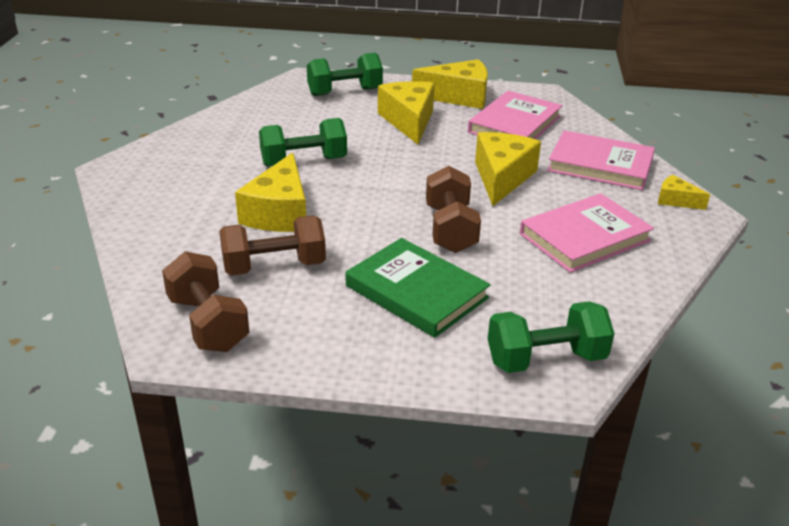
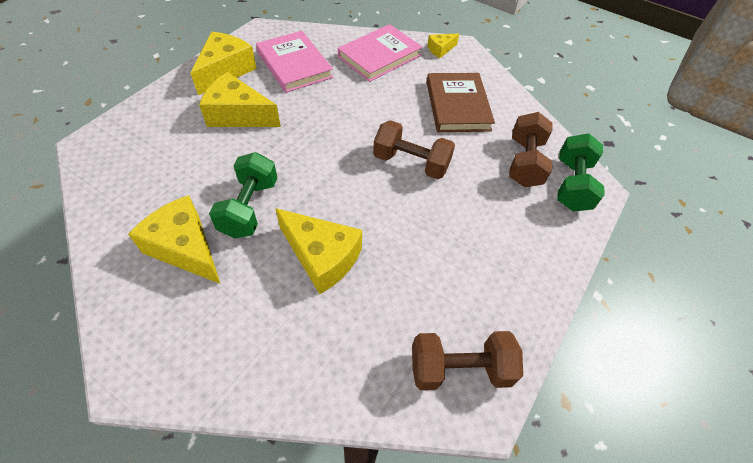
camera: 65 degrees left, 20 degrees up
(274, 266) = (401, 291): brown dumbbell -> brown dumbbell (524, 162)
(345, 92) = (147, 130): green dumbbell -> none
(416, 292) = (477, 215): green book -> none
(502, 177) = (362, 106): yellow cheese -> yellow cheese (185, 248)
(584, 237) = (457, 106): pink book -> brown book

